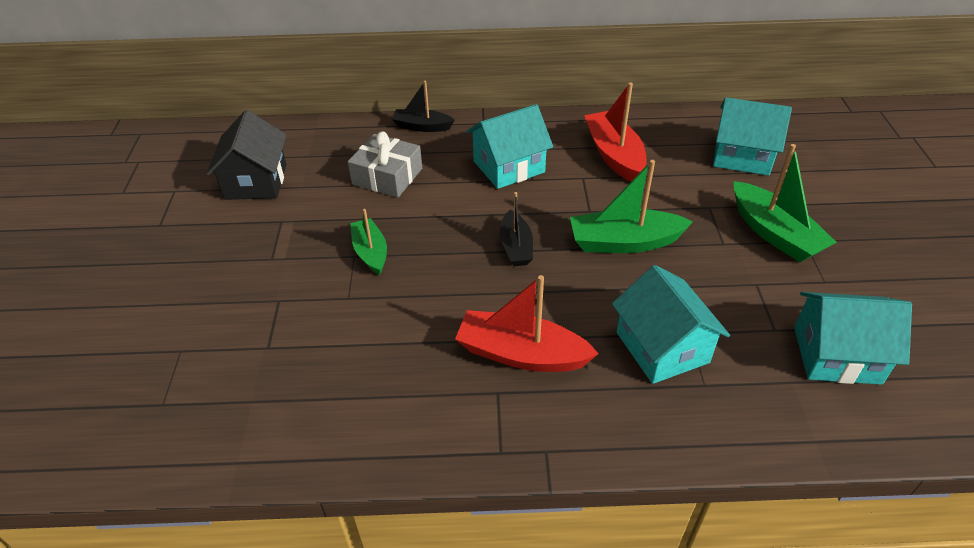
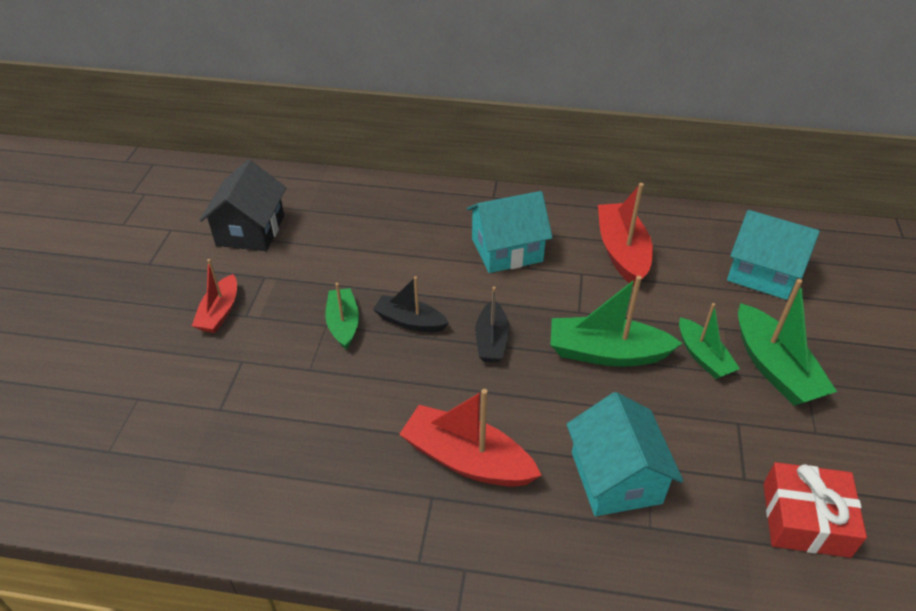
camera: 10 degrees right, 0 degrees up
(244, 259) = (220, 312): none -> red boat
(387, 176) = (380, 243): grey gift -> none
(422, 126) = (429, 193): black boat -> black boat (410, 321)
(710, 233) = (703, 356): none -> green boat
(836, 355) = (805, 519): turquoise house -> red gift

